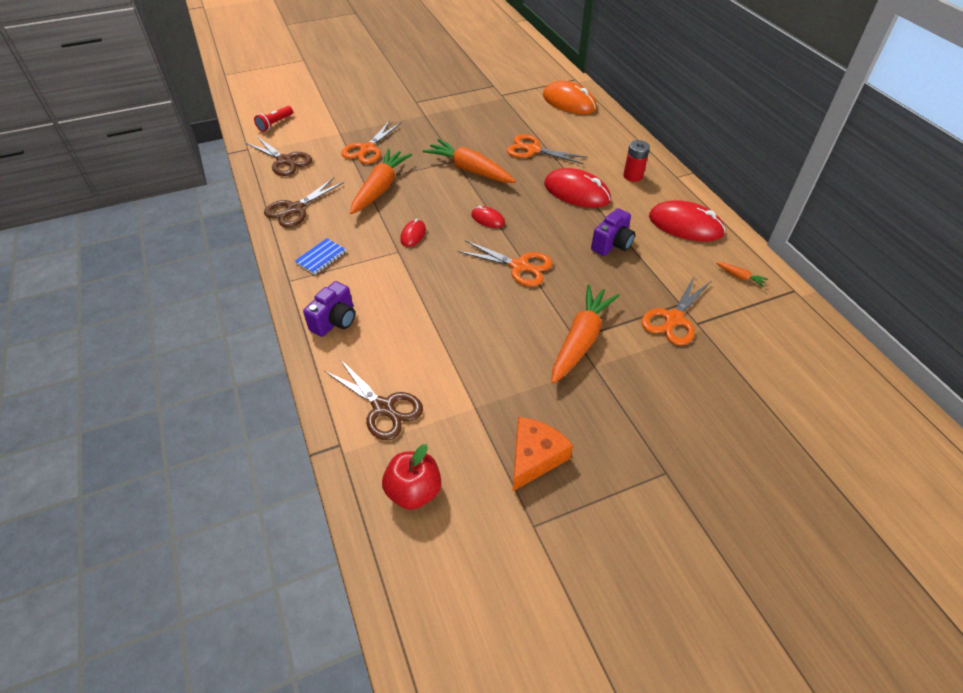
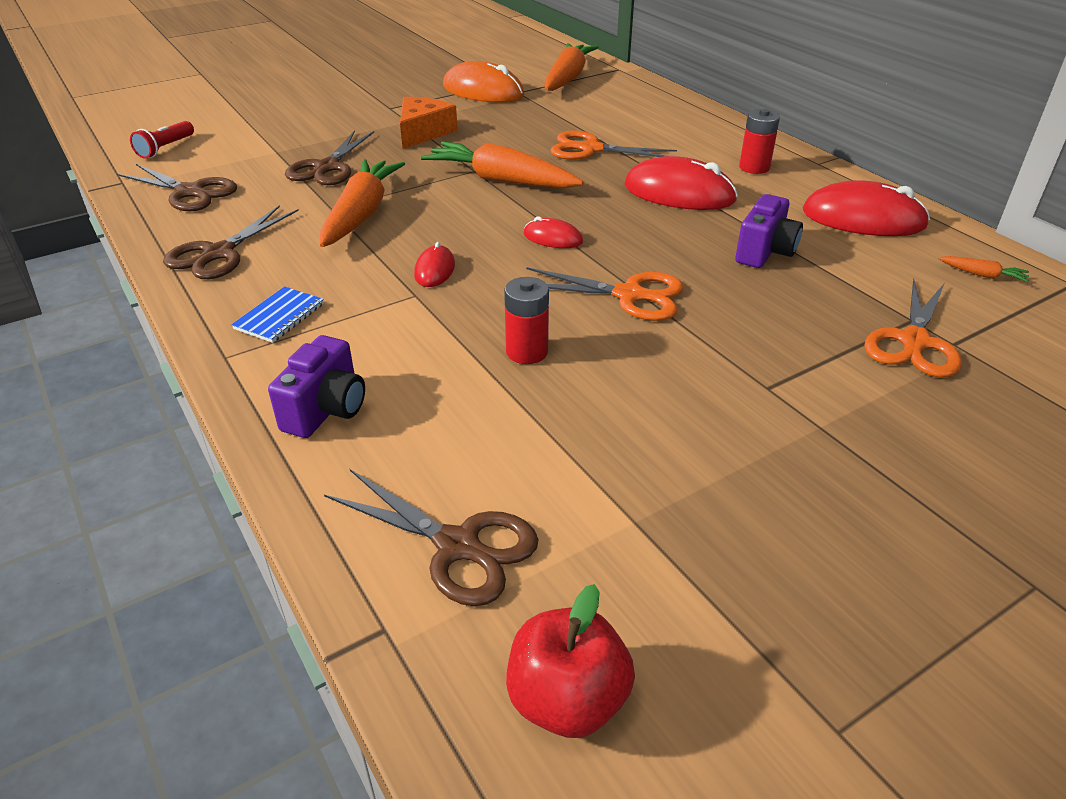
camera: 10 degrees left, 10 degrees down
(367, 149) = (327, 167): orange scissors -> brown scissors
(449, 298) = (527, 352): none -> red battery
(534, 457) = (783, 595): orange cheese -> orange cheese (423, 132)
(569, 102) = (621, 93): orange mouse -> orange mouse (483, 91)
(581, 340) = (778, 389): orange carrot -> orange carrot (567, 78)

